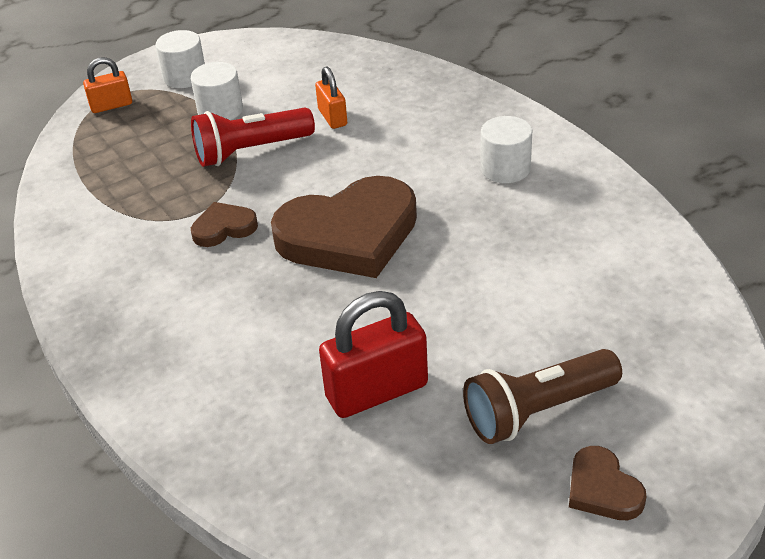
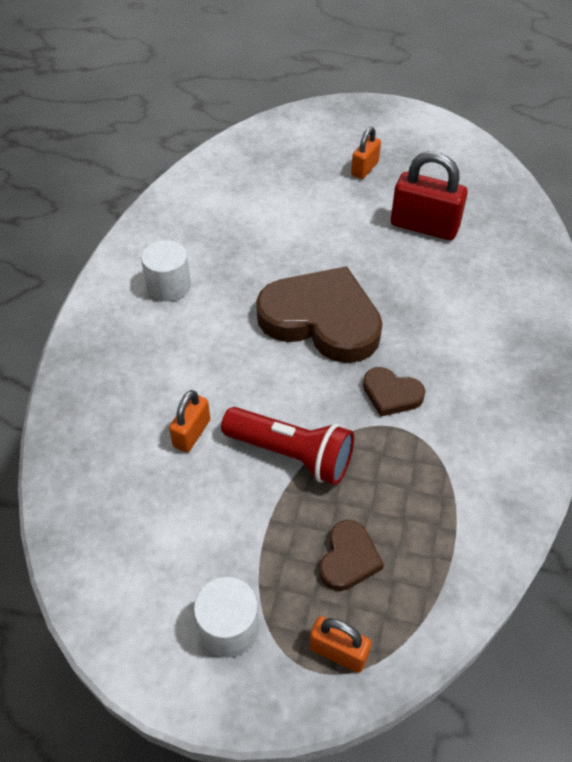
camera: 135 degrees left, 10 degrees up
(220, 110) = (256, 534): white cylinder -> none
(538, 410) = (364, 169): brown flashlight -> orange padlock
(602, 489) = (383, 132): brown heart -> brown heart (348, 558)

